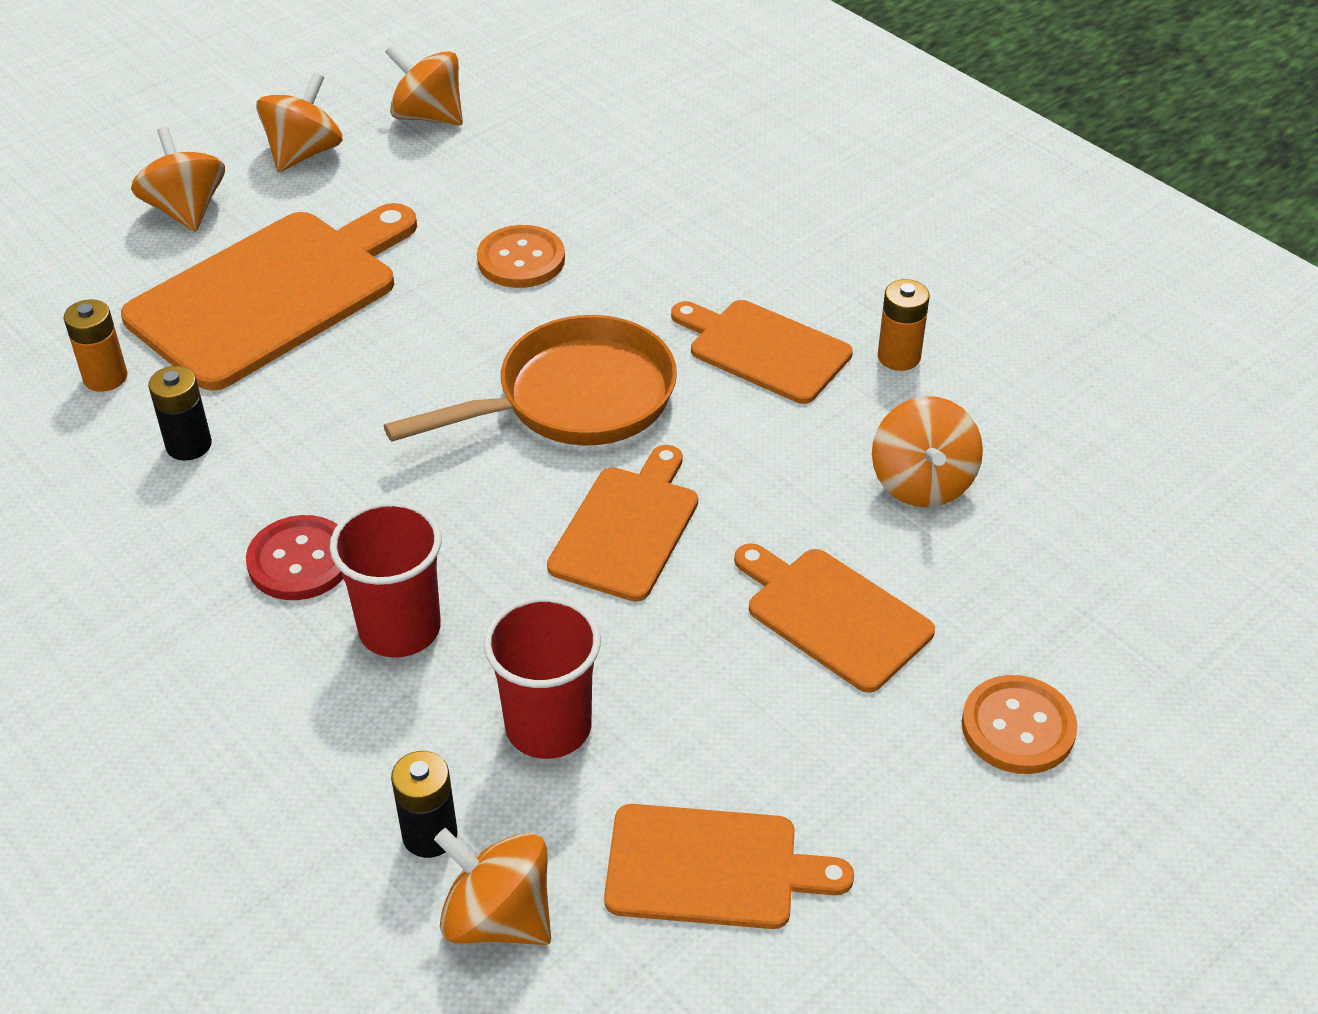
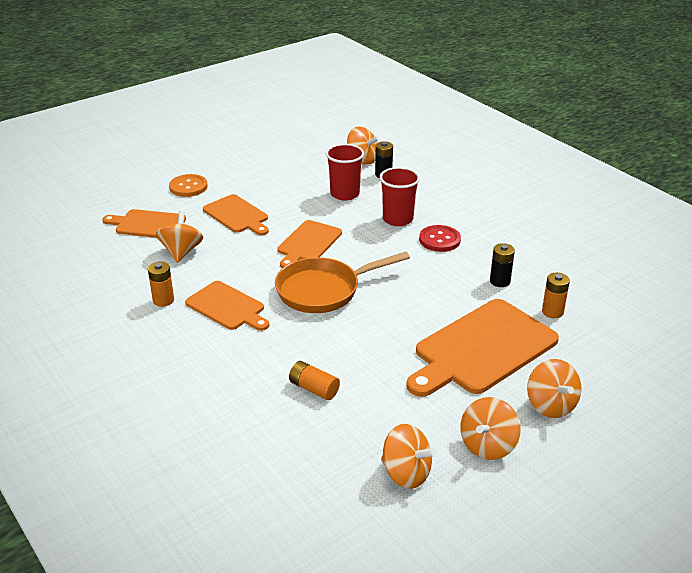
camera: 175 degrees left, 10 degrees down
(521, 260) = (345, 361): orange button -> none
(570, 214) = (314, 389): none -> orange battery
(711, 868) = (298, 165): orange cutting board -> orange cutting board (148, 224)

